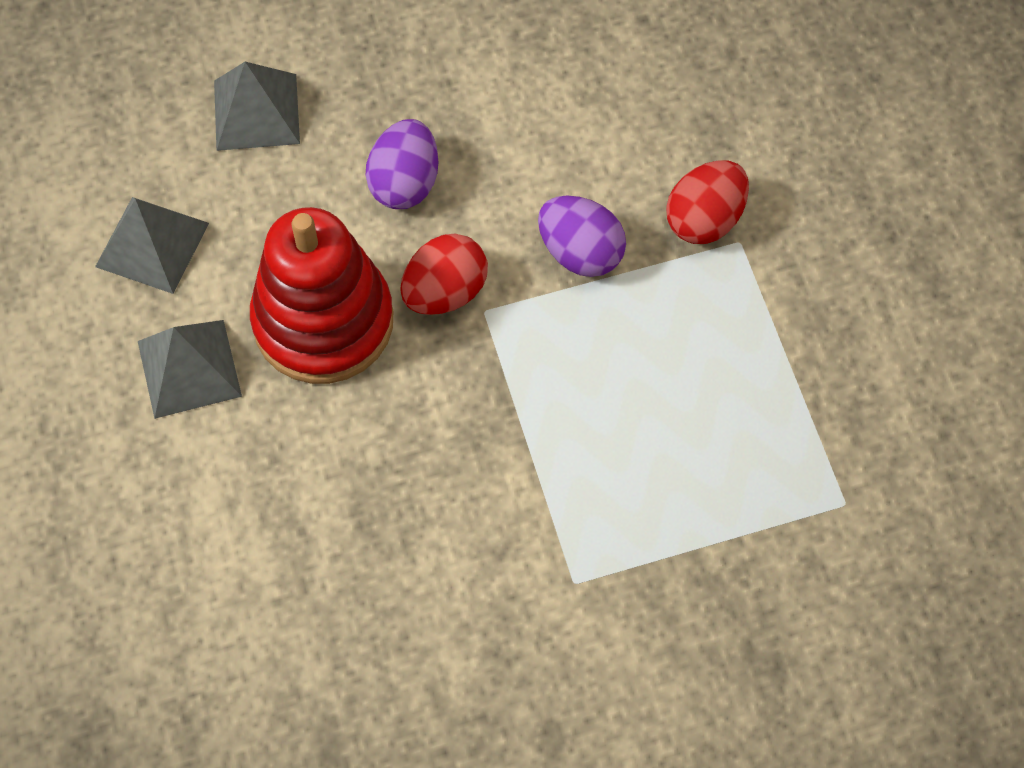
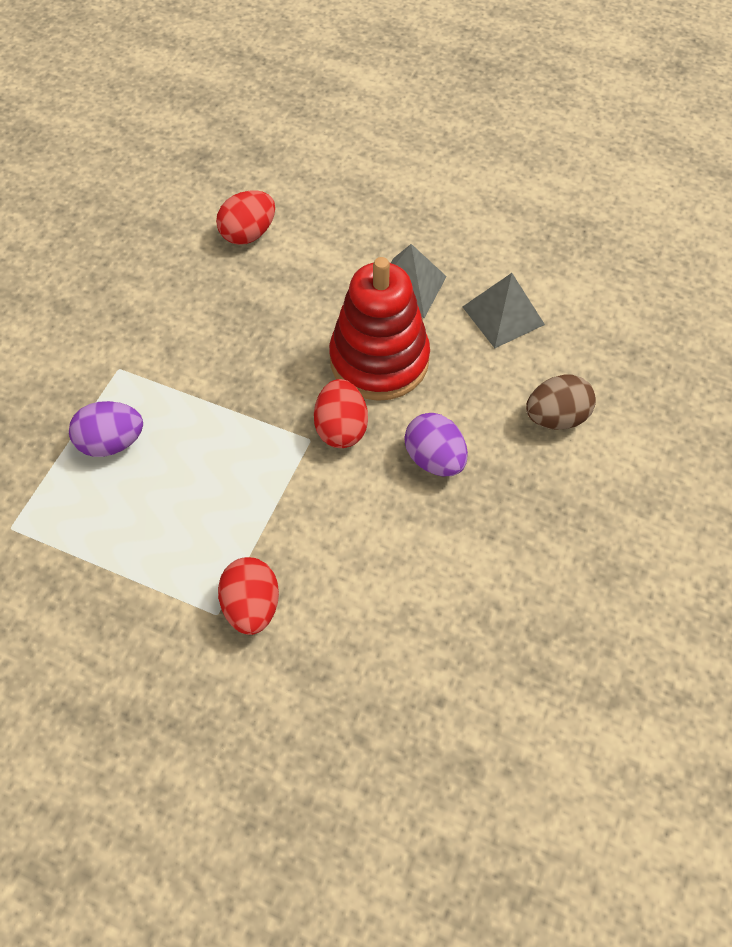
camera: 130 degrees right, 5 degrees down
(250, 617) = (248, 234): none -> red egg
(256, 111) = (556, 417): grey pyramid -> brown egg
(580, 252) = (298, 516): purple egg -> purple egg (112, 442)

